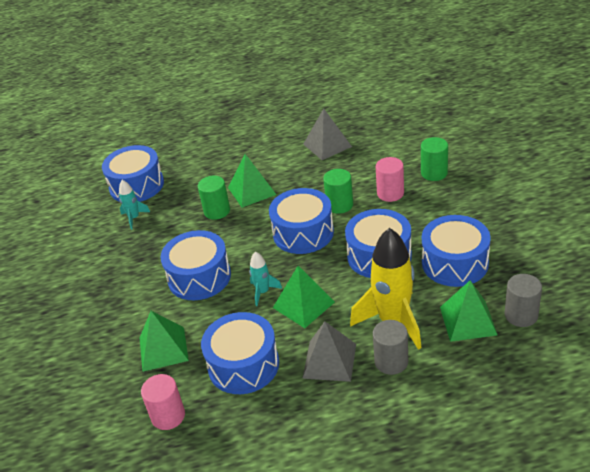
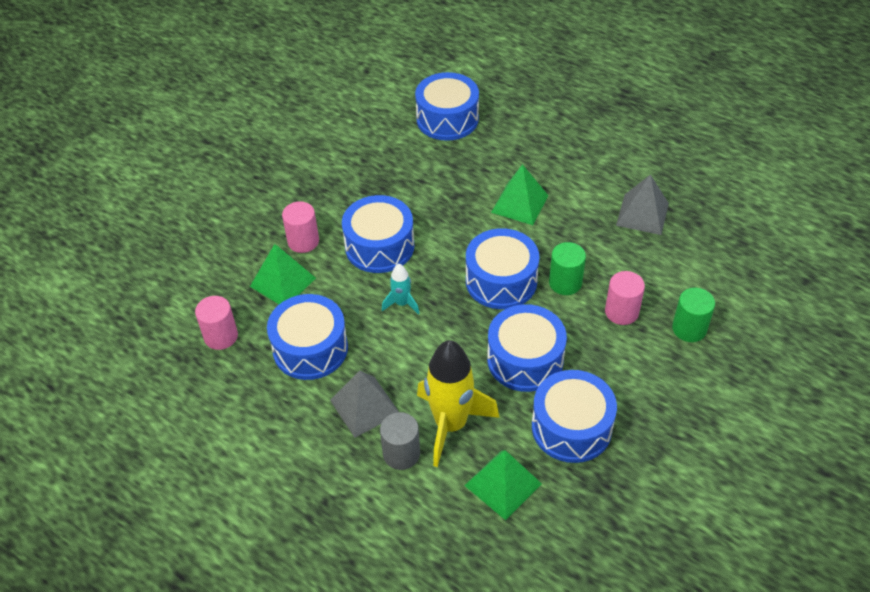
camera: 45 degrees right, 10 degrees up
(134, 218) = (407, 149): turquoise rocket -> none
(141, 316) = (303, 241): none -> pink cylinder
(217, 211) = (469, 198): green cylinder -> none
(303, 304) = (413, 343): green pyramid -> none
(521, 315) = (549, 525): grey cylinder -> none

